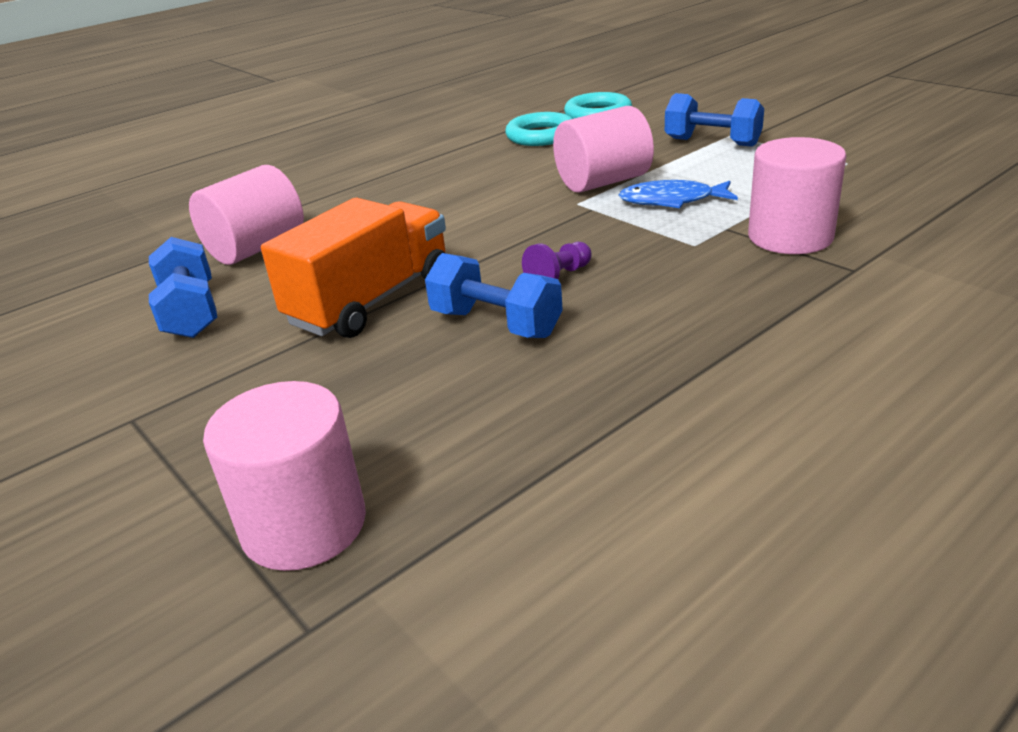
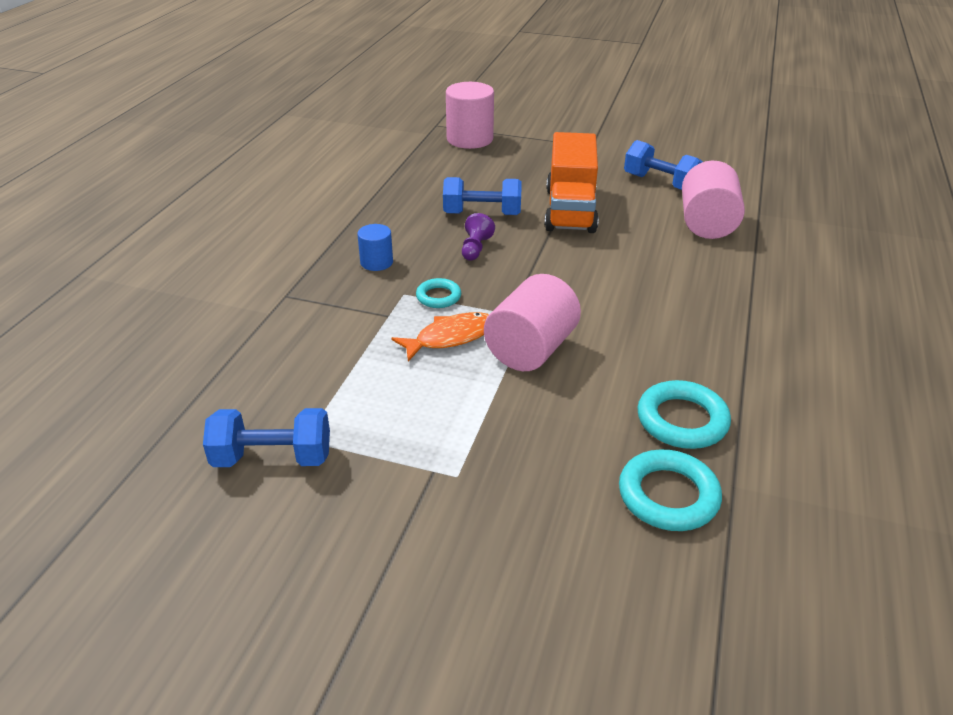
camera: 145 degrees right, 5 degrees up
(655, 234) = (438, 297): none -> turquoise ring
(672, 200) = (450, 337): blue fish -> orange fish
(708, 286) = (376, 262): none -> blue cylinder
(712, 142) = (469, 450): blue dumbbell -> blue dumbbell (273, 458)
(790, 237) = (336, 316): pink cylinder -> none

